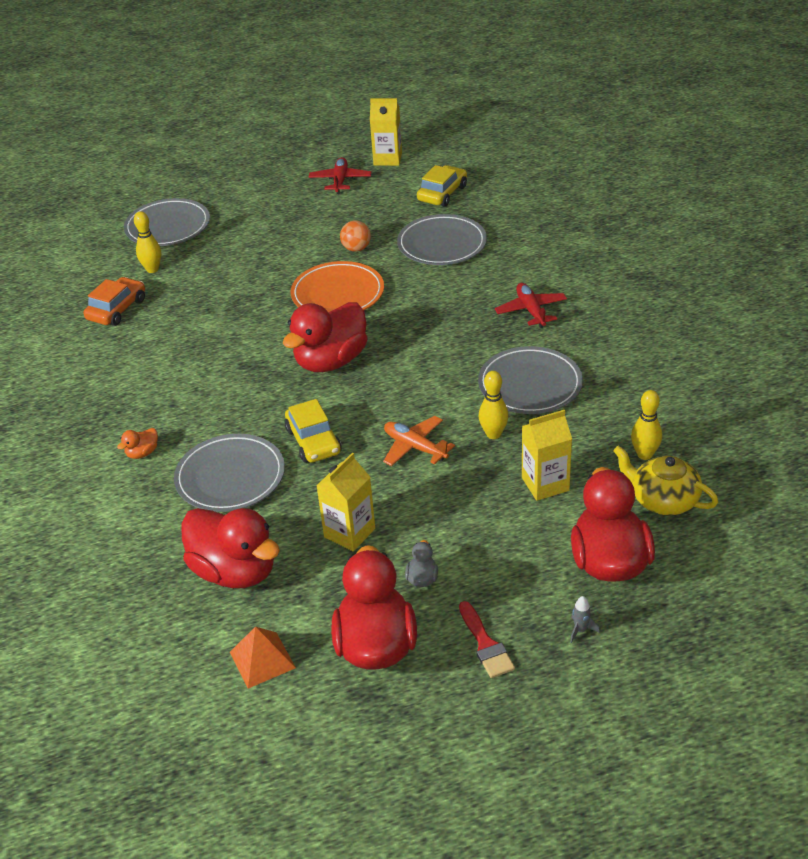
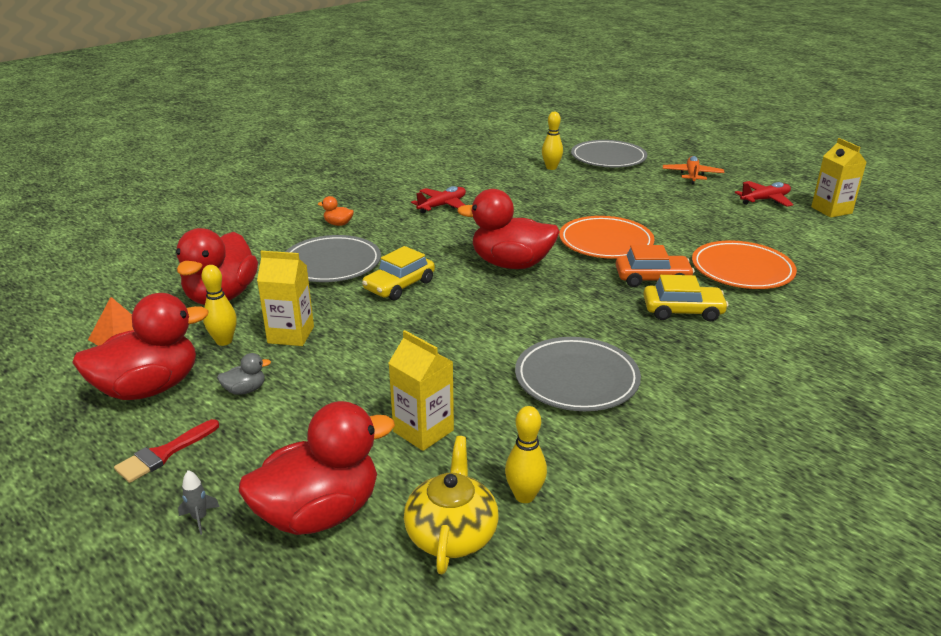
camera: 60 degrees right, 10 degrees down
(117, 309) = (492, 170): orange car -> orange car (652, 278)
(356, 249) = (679, 232): orange ball -> none
(415, 447) = (426, 337): orange plane -> orange plane (692, 175)
(442, 193) = (821, 249): yellow car -> yellow car (682, 311)
(442, 244) = (742, 270): grey plate -> orange plate
(493, 434) = (479, 376): yellow bowling pin -> yellow bowling pin (224, 341)
(531, 311) = (700, 347): red plane -> red plane (442, 206)

